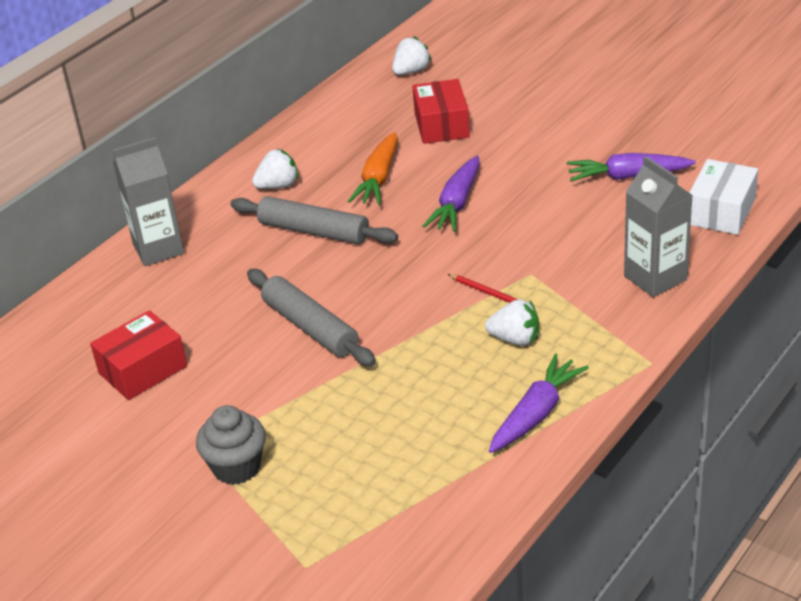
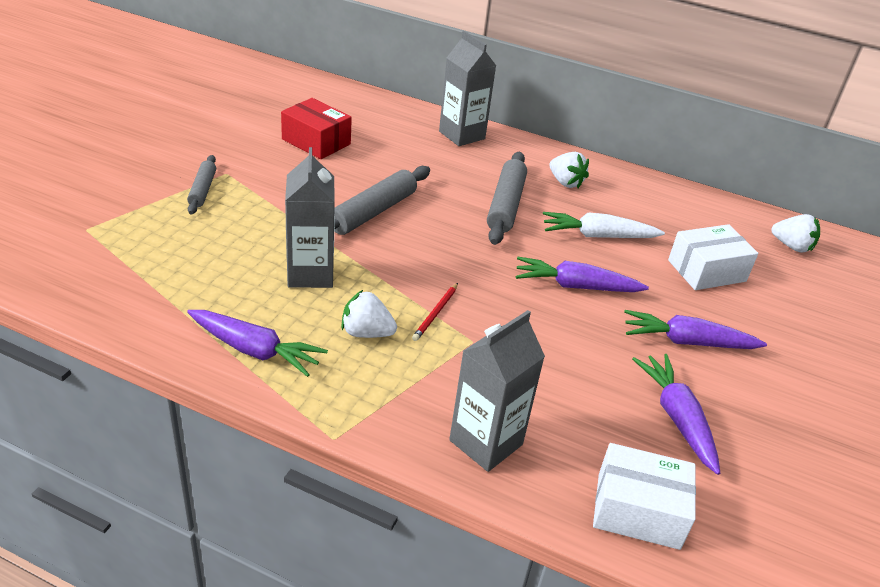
camera: 70 degrees right, 0 degrees up
(236, 467) = (202, 190): grey cupcake -> grey rolling pin
(378, 178) = (598, 236): orange carrot -> white carrot
(418, 376) = (310, 274): none -> grey carton
(441, 125) = (706, 271): red box -> white box
(515, 339) = (366, 333): white strawberry -> white strawberry turned 105 degrees clockwise
(538, 154) = (687, 342): none -> purple carrot

